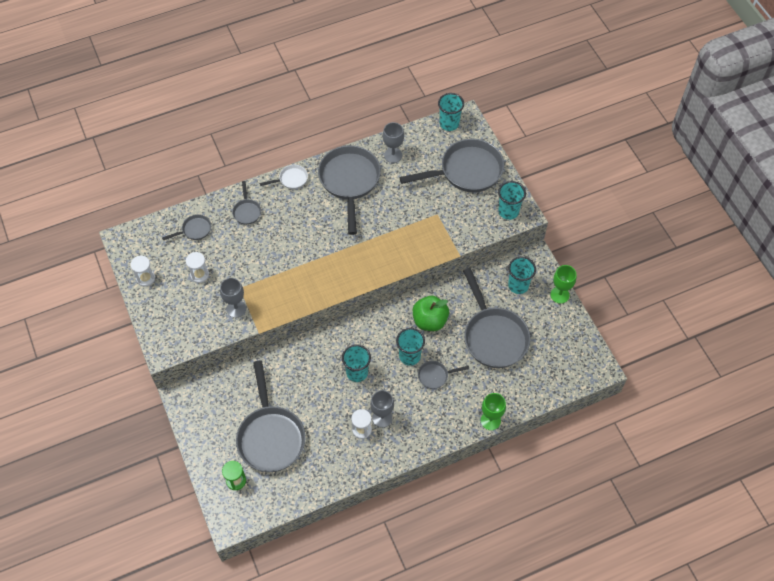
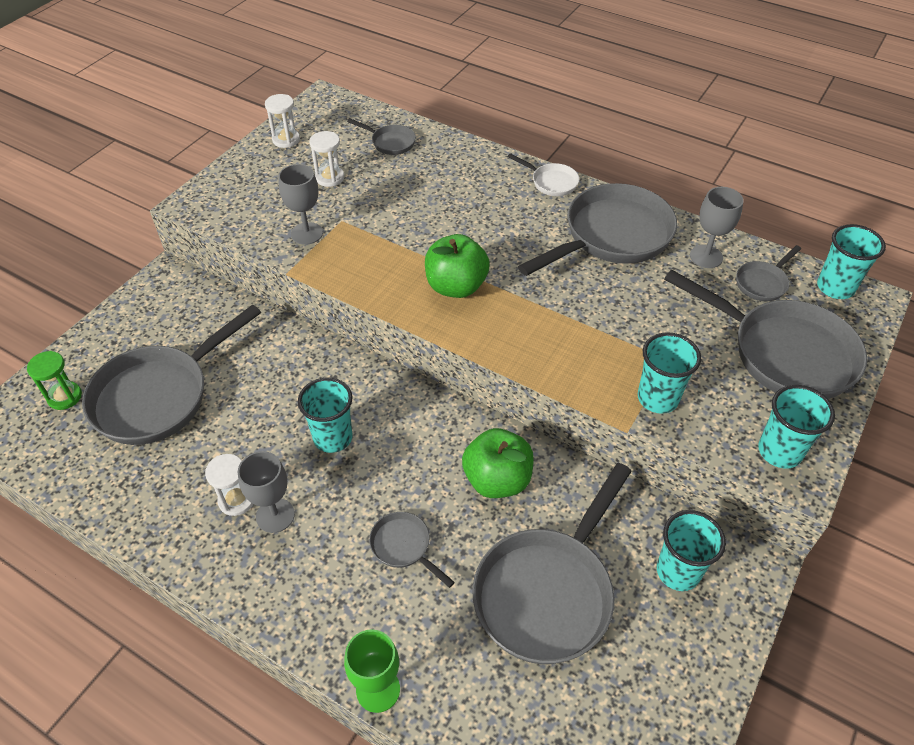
camera: 55 degrees right, 10 degrees down
(247, 211) = (462, 169): grey pan -> grey pan (763, 283)
(329, 266) = (456, 286): none -> green apple
(409, 356) = (412, 489): turquoise cup -> turquoise cup (657, 398)
(559, 295) = (726, 654): green goblet -> none

